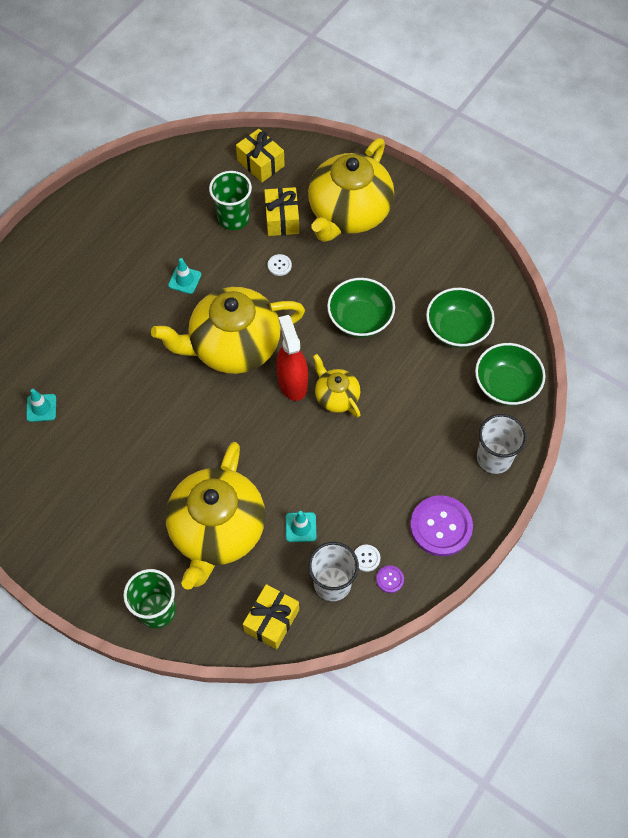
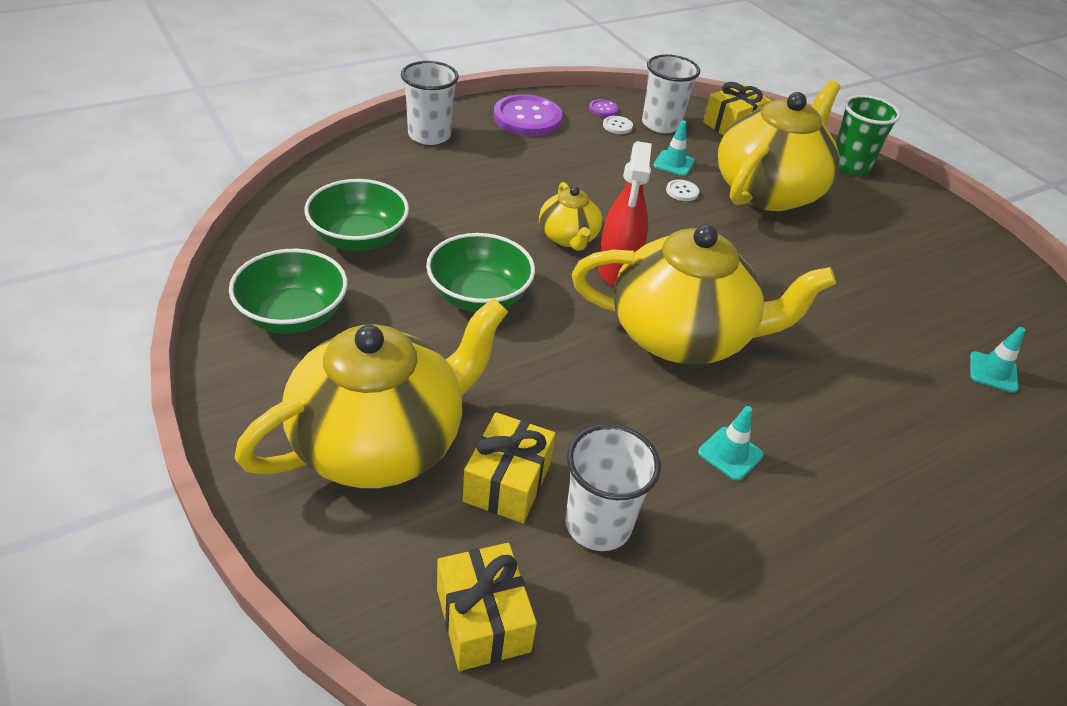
camera: 160 degrees left, 20 degrees down
(233, 218) = (598, 524): green cup -> white cup
(279, 265) = (556, 409): white button -> white button (682, 191)
(506, 385) = (356, 175): green bowl -> green bowl (293, 315)

